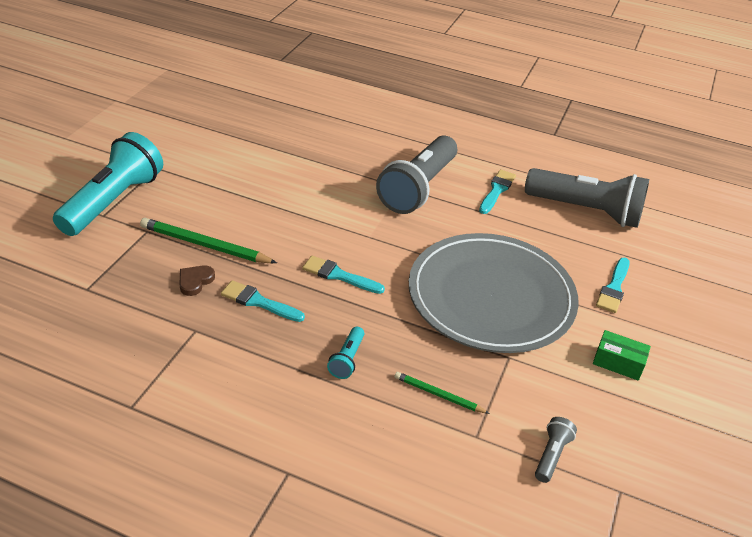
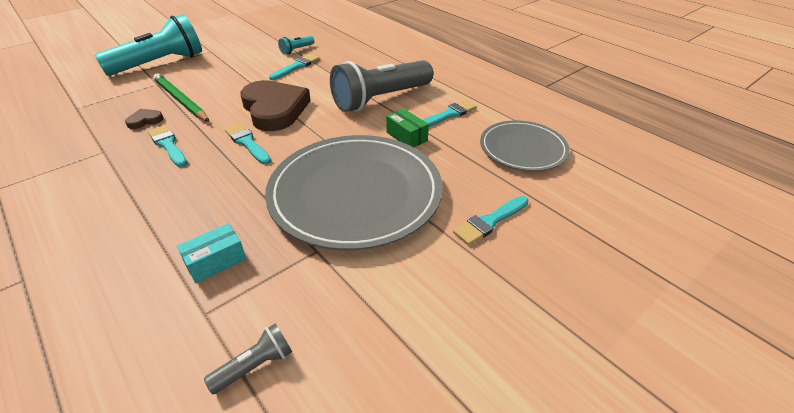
camera: 30 degrees right, 0 degrees up
(288, 167) = (296, 67): none -> turquoise brush
(323, 228) = (274, 109): none -> brown heart
(347, 359) = (178, 206): turquoise flashlight -> turquoise flashlight (296, 50)
(439, 395) = (216, 261): green pencil -> turquoise box
(586, 211) = (523, 149): grey flashlight -> grey plate
(618, 363) = (425, 296): green box -> green box (406, 136)

